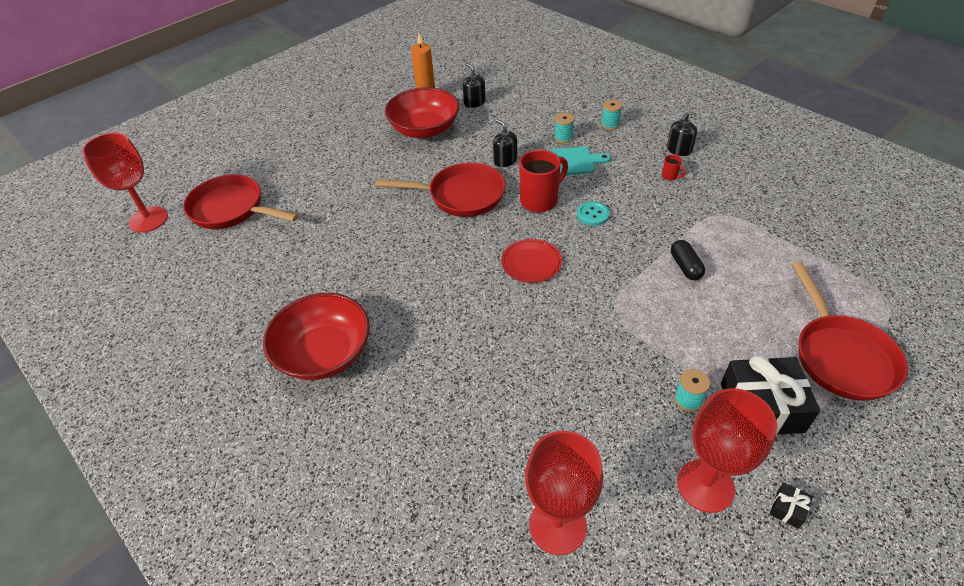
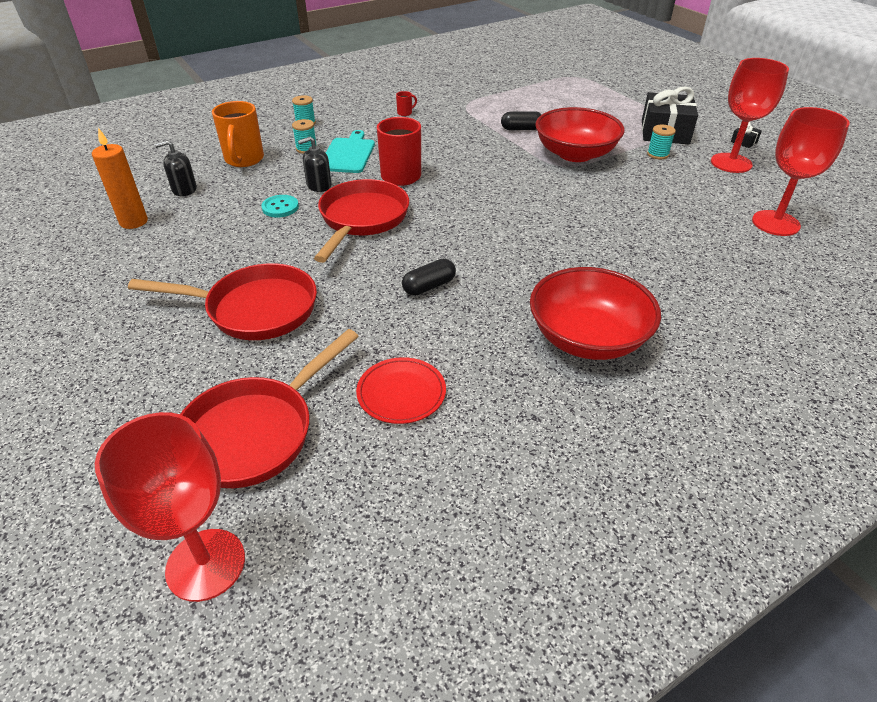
camera: 80 degrees left, 5 degrees down
(378, 251) = (429, 286): none -> black capsule
(424, 129) = (207, 230): red bowl -> red bowl (575, 154)
(529, 113) = (244, 160): none -> orange mug
(531, 263) = (489, 193): red plate -> red plate (401, 393)
(593, 214) = (437, 154): turquoise button -> turquoise button (280, 207)
(679, 150) = (371, 103): black soap dispenser -> none
(840, 356) = (622, 100): red pan -> red pan (255, 309)

